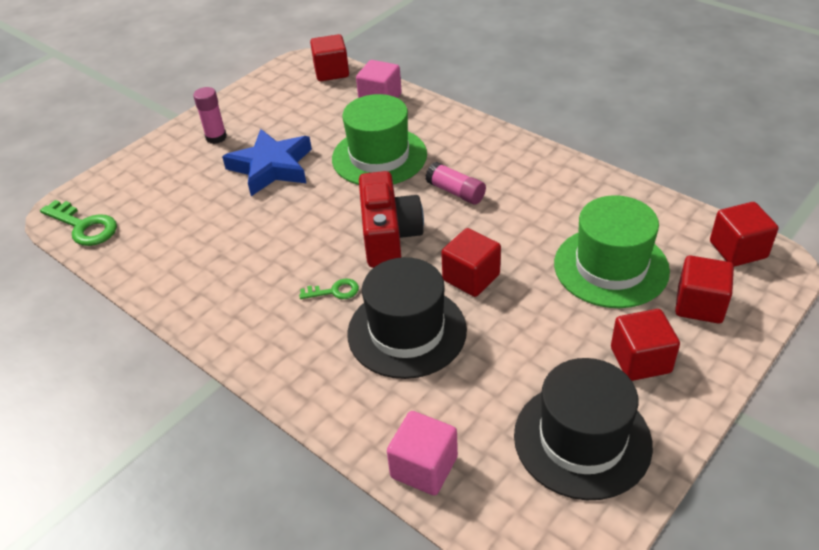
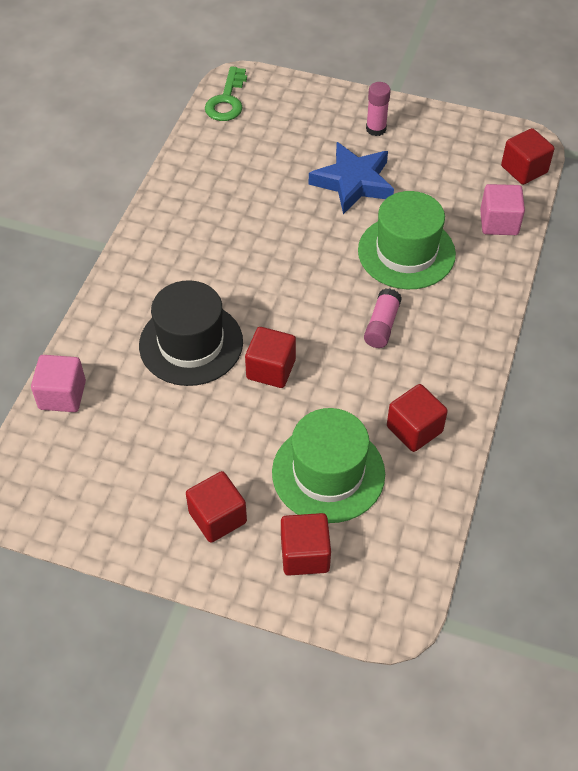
camera: 65 degrees right, 10 degrees up
(334, 291) = (217, 281): green key -> none
(389, 236) = (299, 295): red camera -> none
(582, 439) = (118, 491): black hat -> none
(738, 250) = (399, 579): red cube -> red cube (414, 429)

